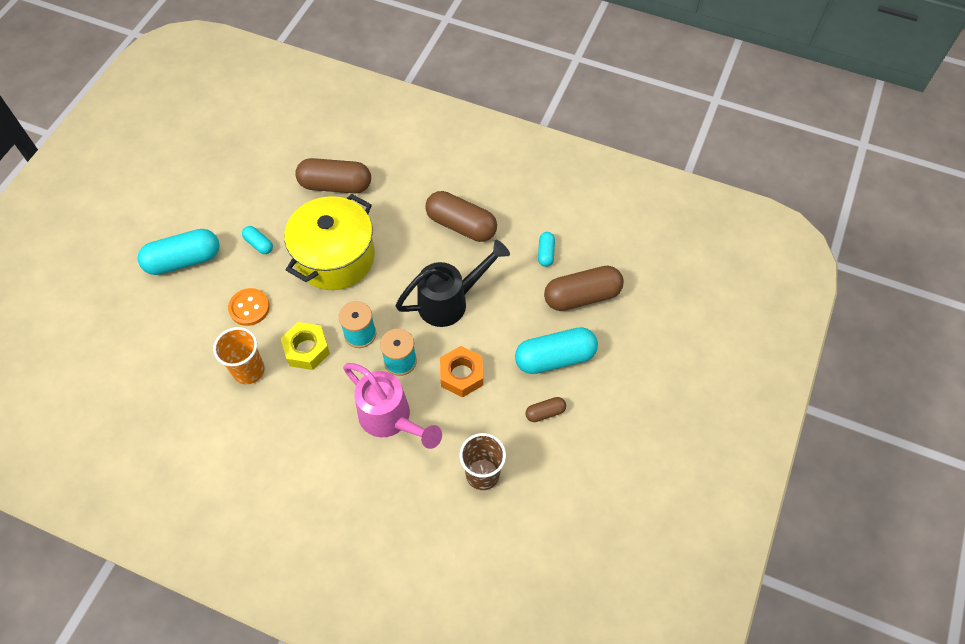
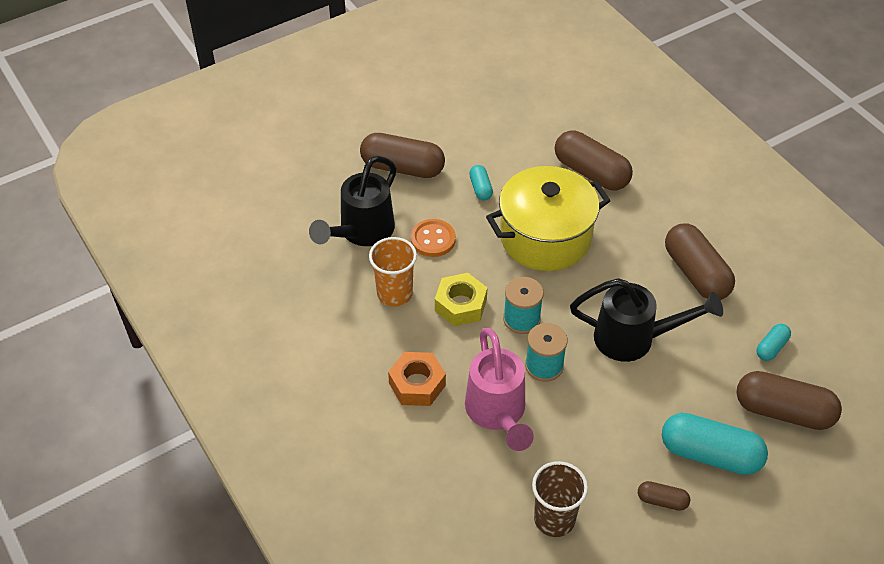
camera: 35 degrees right, 10 degrees down
(184, 260) = (402, 167): turquoise capsule -> brown capsule
(187, 335) = (361, 233): none -> black watering can
(461, 375) = (598, 414): orange nut -> orange nut (417, 384)

